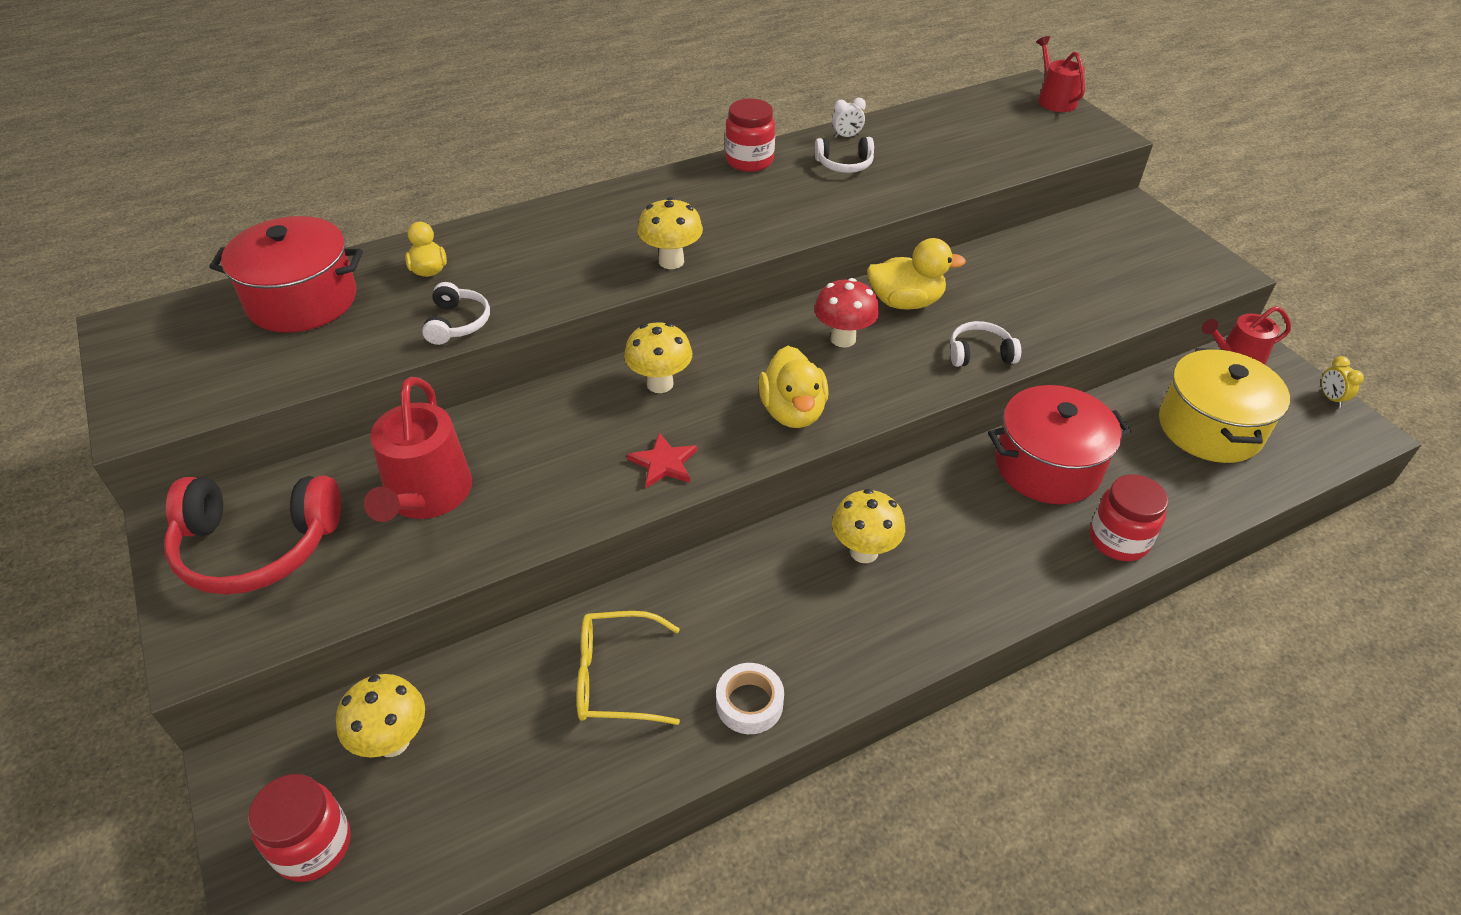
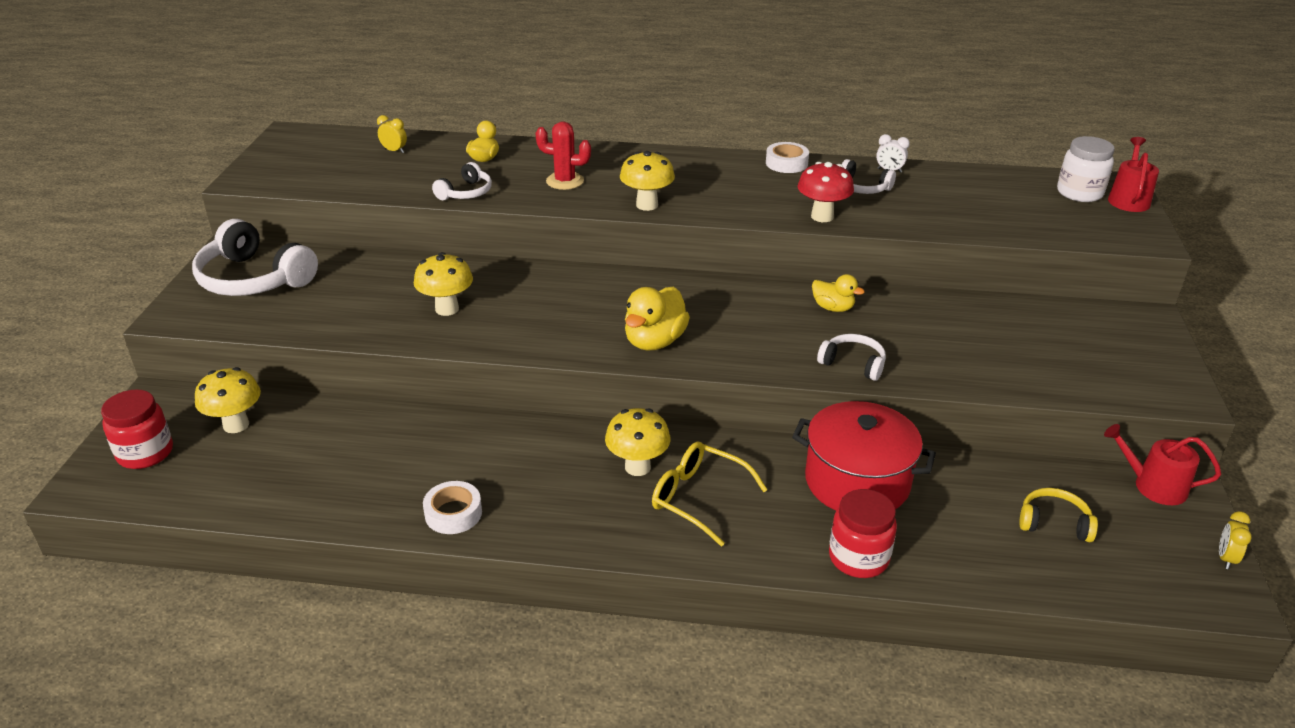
camera: 35 degrees right, 10 degrees down
(257, 546) = (254, 279): red headphones -> white headphones
(302, 300) = (394, 151): red pot -> yellow clock
(426, 496) = (368, 292): red watering can -> none
(553, 265) = (565, 181): none -> red cactus
(615, 677) = (389, 456): yellow glasses -> yellow glasses (698, 498)
(660, 384) = (582, 289): yellow mushroom -> yellow mushroom (447, 309)
(664, 463) = (529, 334): red star -> none
(749, 161) = (786, 163): red jar -> white tape
(843, 339) = (750, 312): red mushroom -> red mushroom (822, 216)
(905, 302) = (833, 308): yellow duck -> yellow duck, size x0.61
(1015, 106) = (1079, 193): none -> white jar
(1209, 428) = (1054, 523): yellow pot -> yellow headphones

